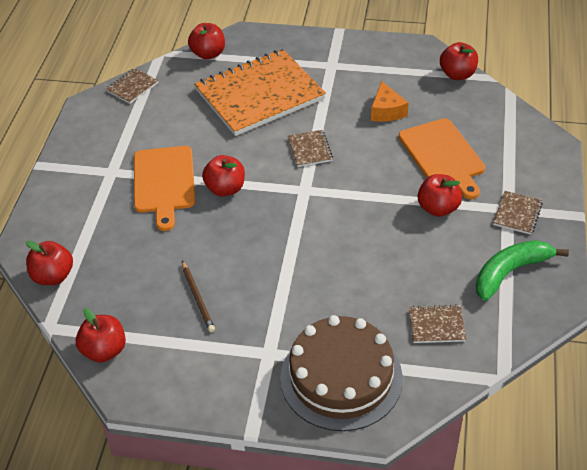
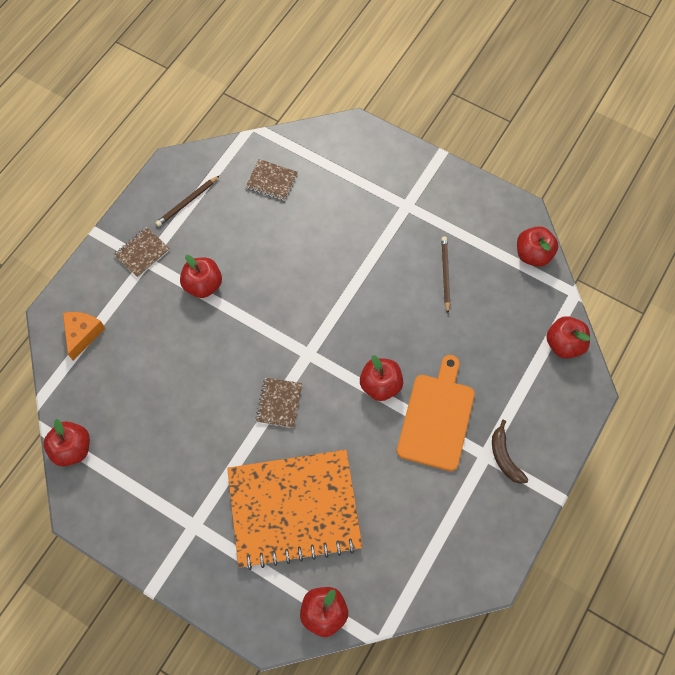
camera: 160 degrees left, 20 degrees up
(94, 175) = (504, 457): none -> brown banana
(132, 87) = (431, 588): brown notebook -> none
(341, 377) = (362, 167): brown cake -> none
(386, 111) = (177, 425): orange cheese -> orange cheese (82, 334)
(443, 155) = (160, 342): orange cutting board -> none
(510, 272) = (187, 202): green banana -> brown pencil

